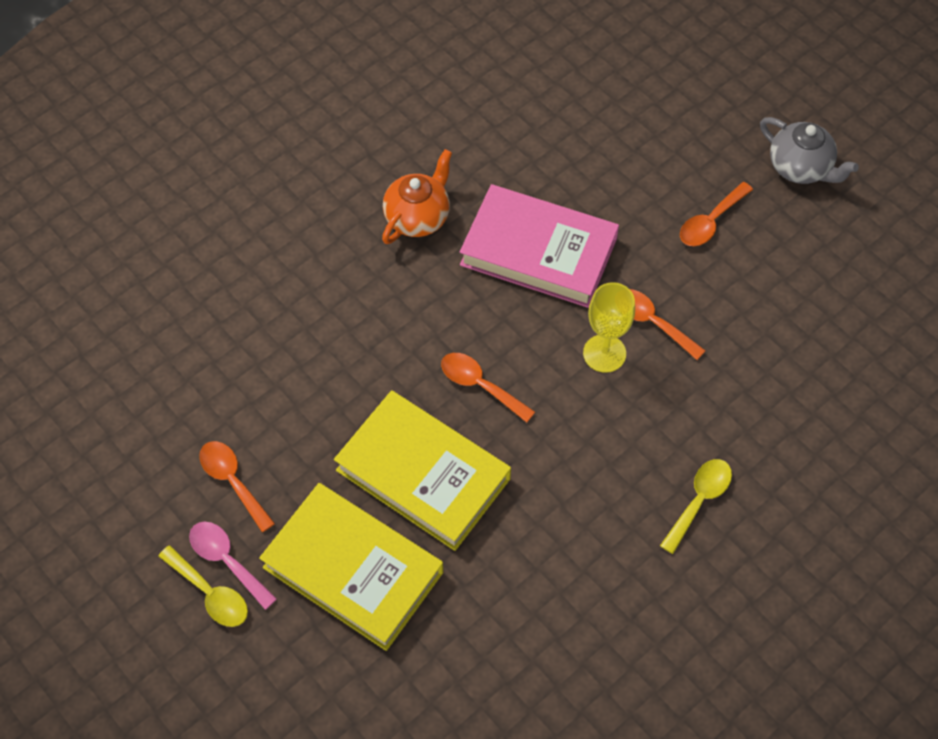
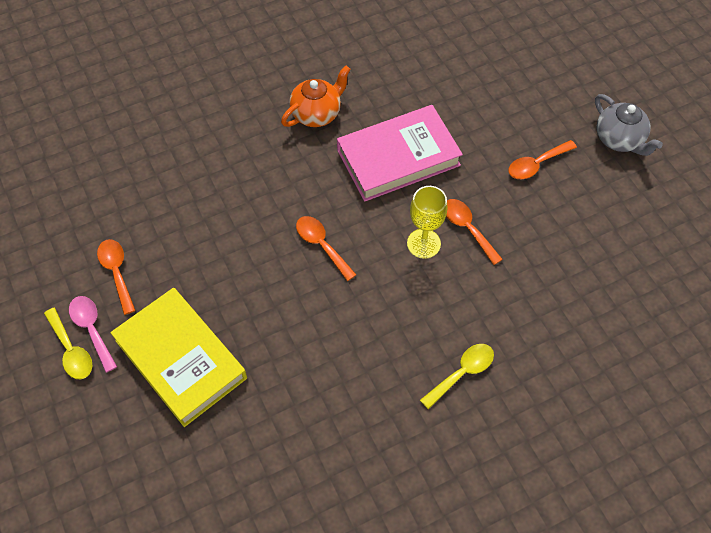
camera: 15 degrees right, 0 degrees up
(423, 474) = (257, 301): yellow book -> none
(538, 251) = (398, 157): pink book -> pink book turned 60 degrees counterclockwise

